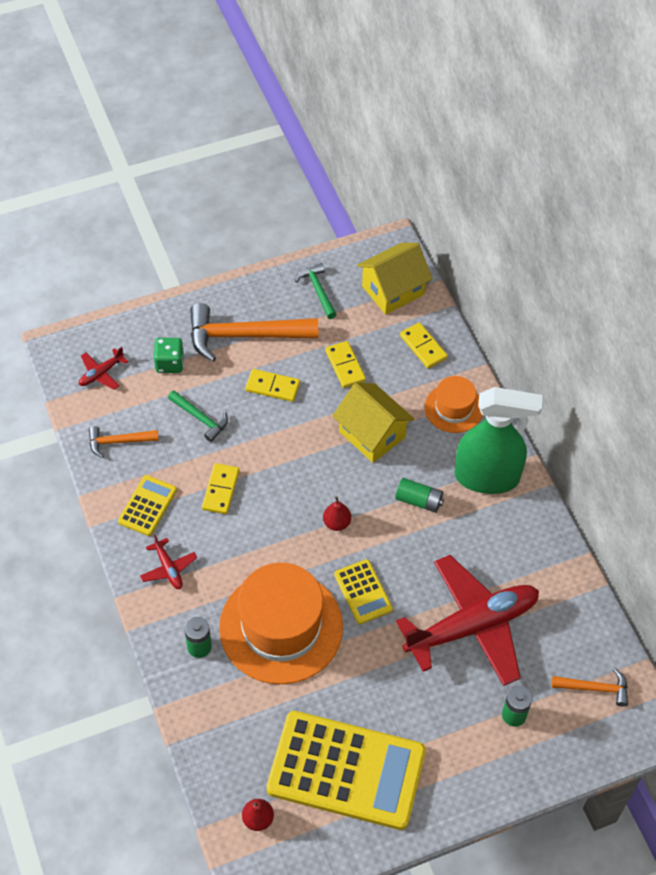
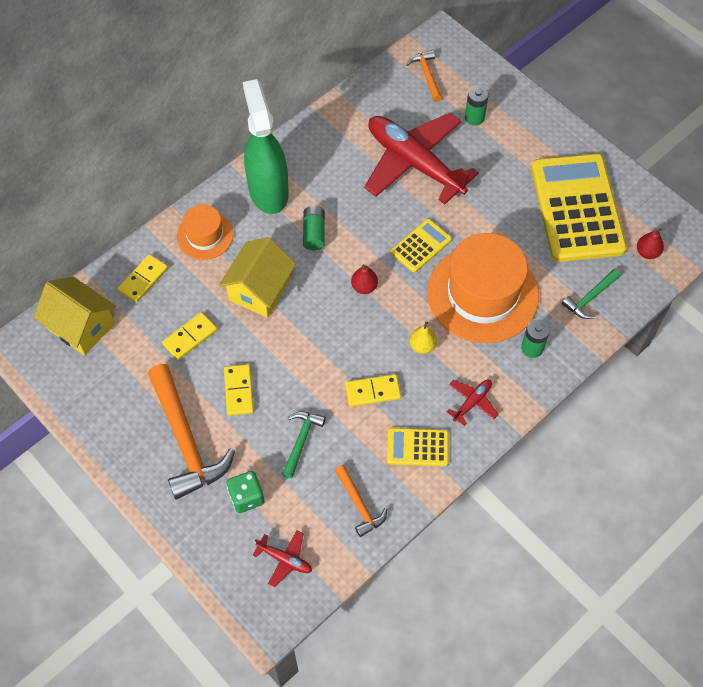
camera: 110 degrees left, 5 degrees up
(248, 549) = (422, 346): none -> yellow pear
(318, 290) = (104, 393): green hammer -> green hammer (590, 298)

